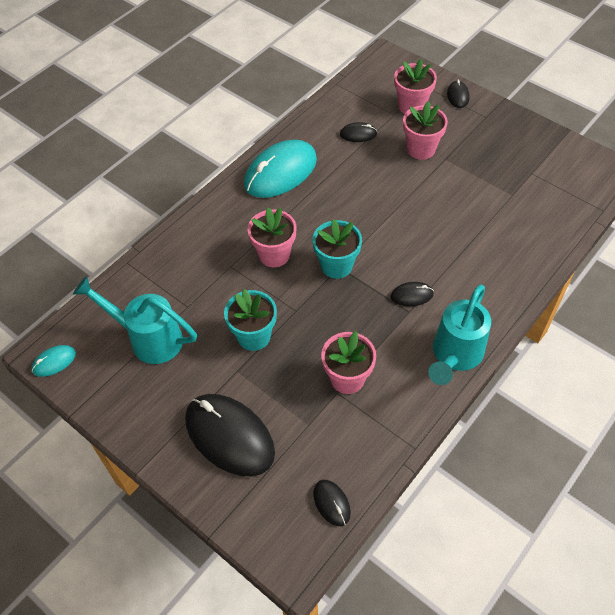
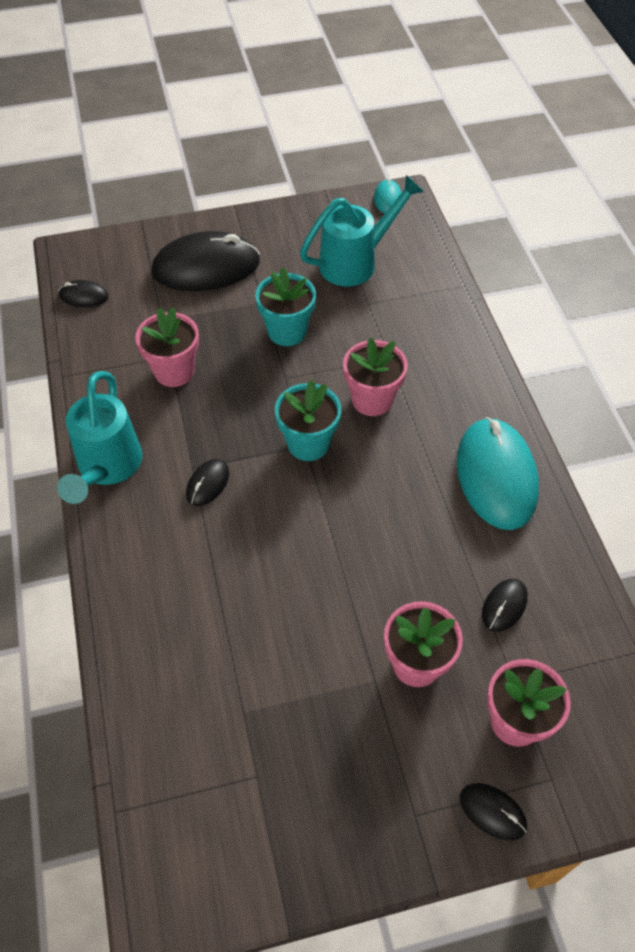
camera: 125 degrees right, 0 degrees up
(454, 356) = (107, 468): turquoise watering can -> turquoise watering can turned 150 degrees counterclockwise

